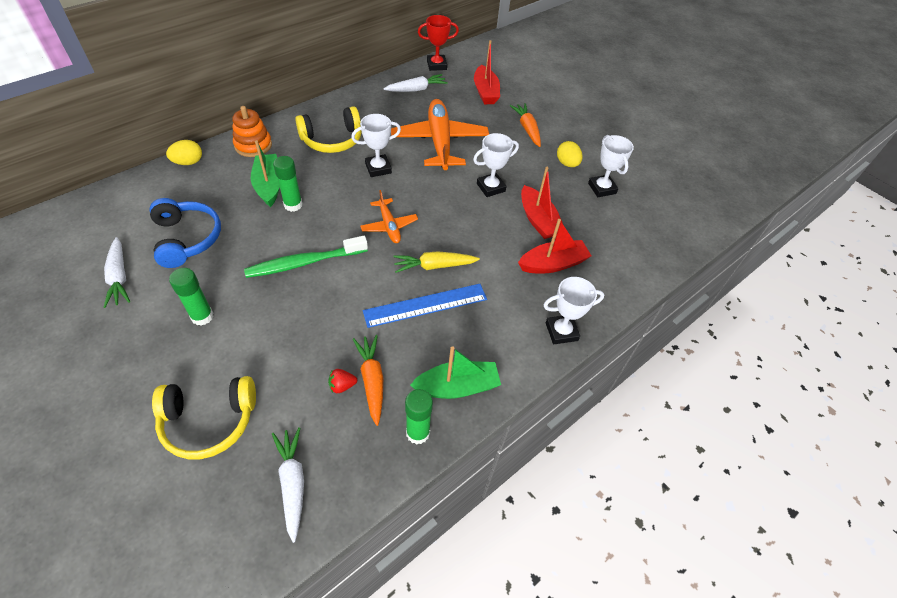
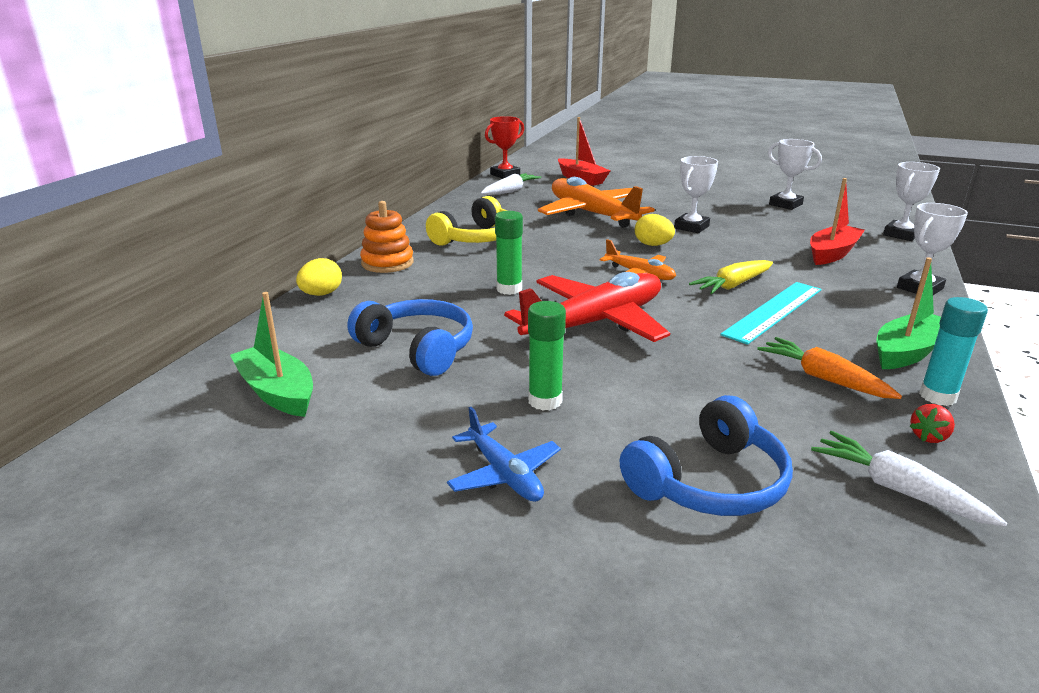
camera: 25 degrees left, 25 degrees down
(119, 277) = (372, 407): white carrot -> none
(126, 360) = (504, 474): none -> blue plane
(209, 421) = (709, 482): yellow headphones -> blue headphones
(269, 185) = (456, 284): green boat -> green boat (277, 392)
(304, 262) = (595, 323): green toothbrush -> red plane
(342, 386) = (802, 393): red strawberry -> red strawberry (929, 437)
(378, 168) = (559, 243): white trophy -> white trophy (901, 234)
(418, 433) = (937, 396): green glue stick -> turquoise glue stick
(425, 305) = (773, 311): blue ruler -> turquoise ruler
(527, 129) = (659, 189): orange carrot -> none
(538, 220) = (769, 234): red boat -> none
(567, 163) = (730, 199): yellow egg -> yellow egg (653, 245)

